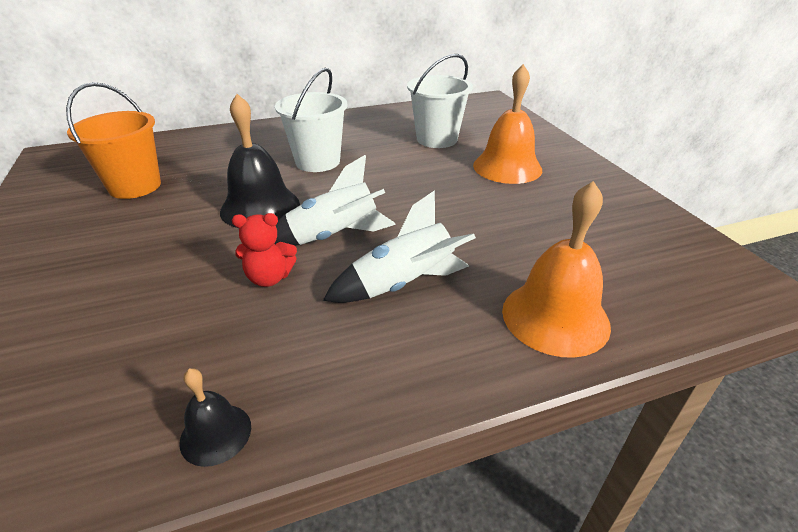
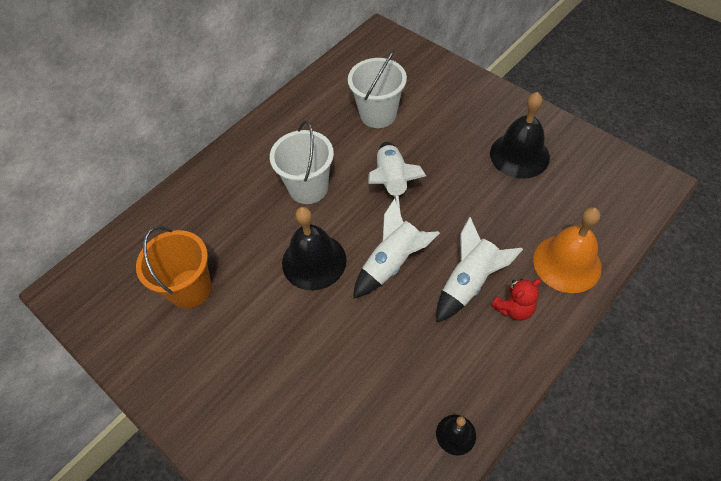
camera: 25 degrees left, 20 degrees up
(269, 278) = (384, 321): red teddy bear -> red teddy bear (514, 308)
(401, 182) = (392, 183): none -> white rocket
(507, 167) = (454, 128): orange bell -> none
(568, 205) = (519, 155): none -> black bell

